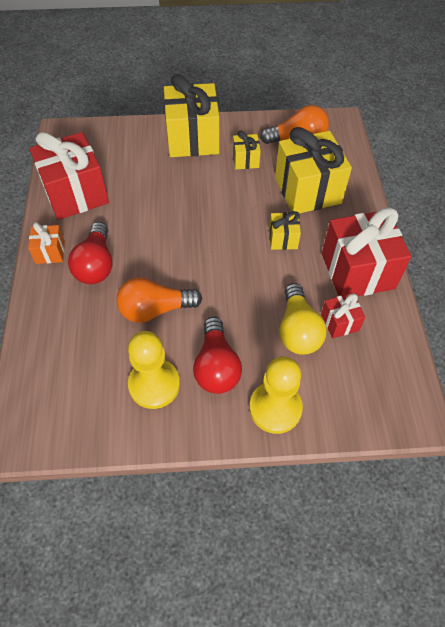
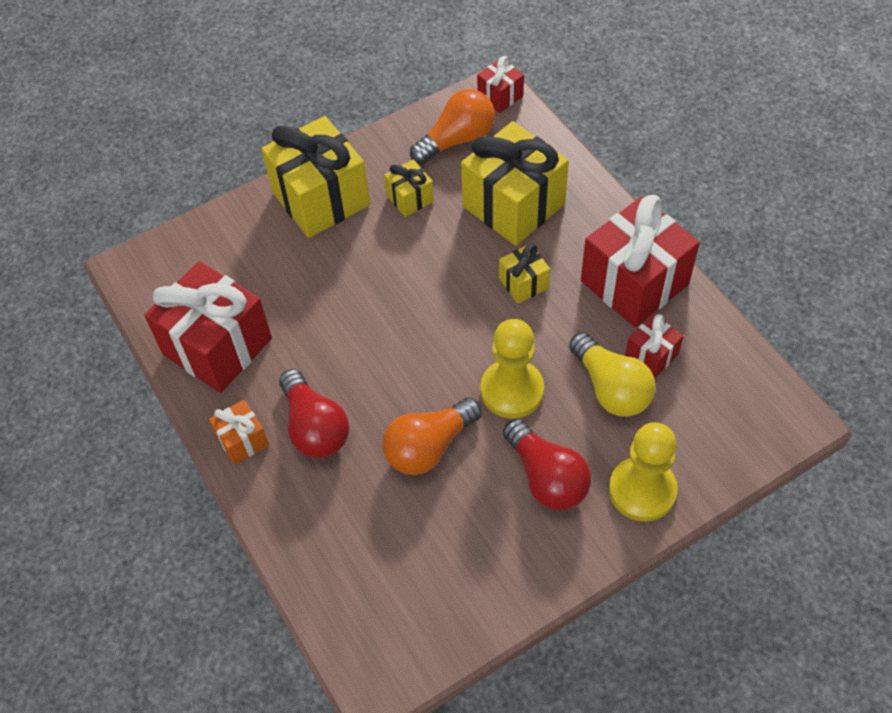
camera: 25 degrees left, 0 degrees up
(154, 384) = (490, 535): yellow pawn -> yellow pawn (512, 390)
(341, 125) = (500, 96): none -> red gift

